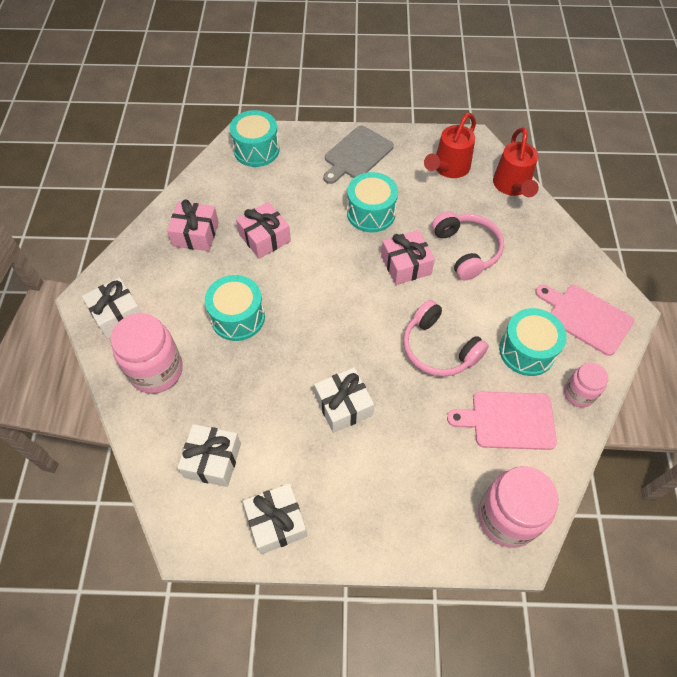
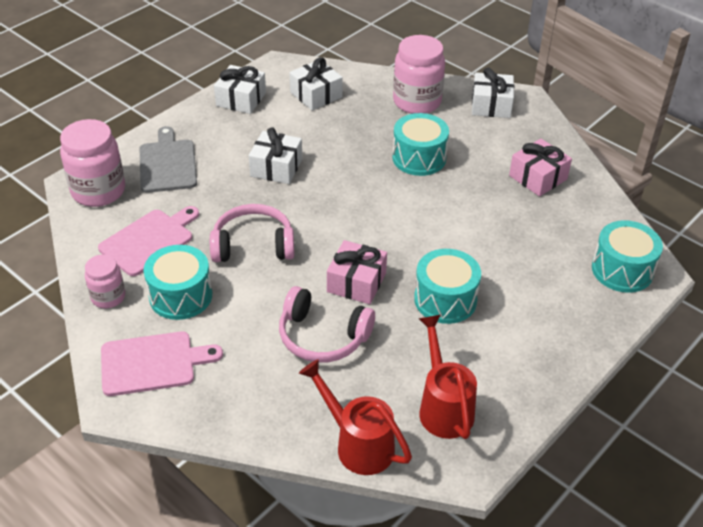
camera: 130 degrees right, 15 degrees down
(265, 238) = (489, 214): pink gift -> none
(357, 154) = (542, 343): grey cutting board -> grey cutting board (167, 164)

